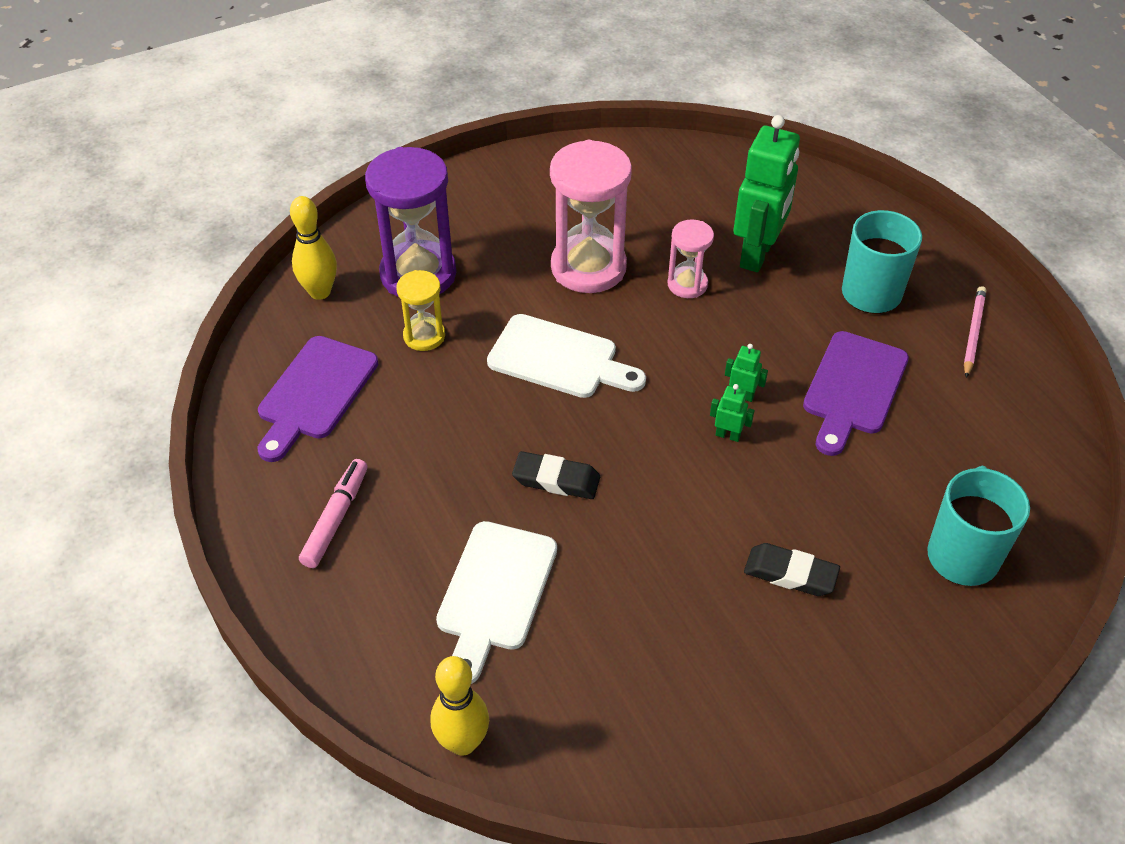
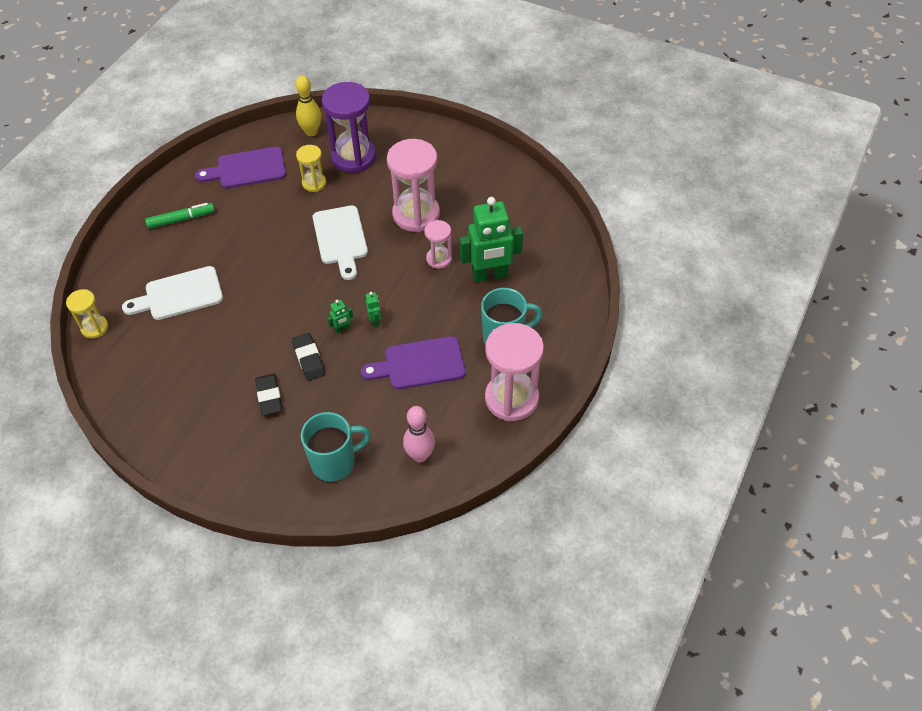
camera: 55 degrees right, 5 degrees up
(336, 518) = (181, 219): pink marker -> green marker
(462, 742) = (94, 328): yellow bowling pin -> yellow hourglass
(556, 480) = (261, 280): black eraser -> black eraser (309, 359)
(728, 435) = (342, 329): green robot -> green robot turned 75 degrees clockwise
(973, 333) = (511, 398): pink pencil -> pink hourglass
(1008, 461) = (420, 455): none -> pink bowling pin

